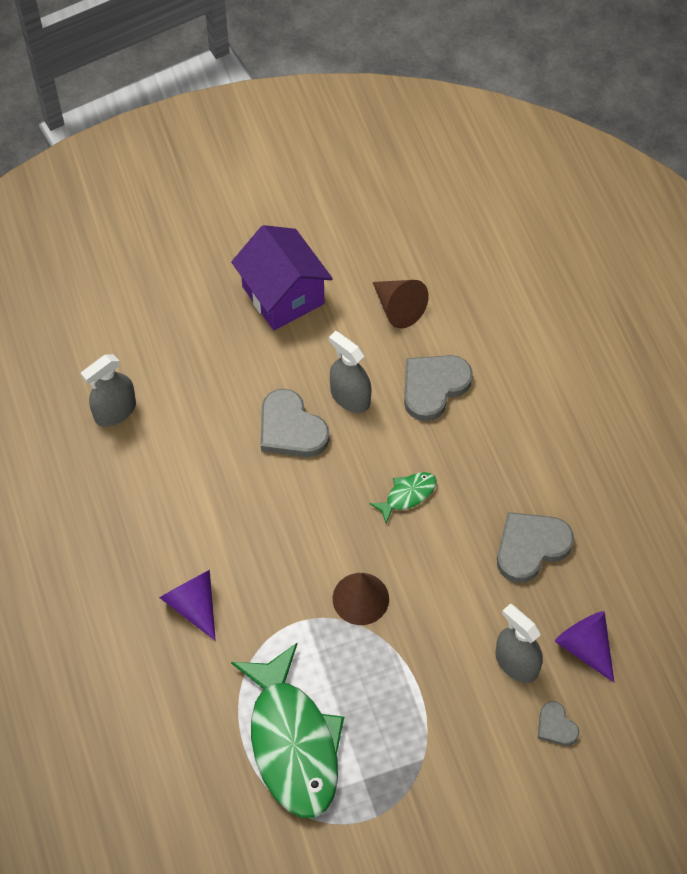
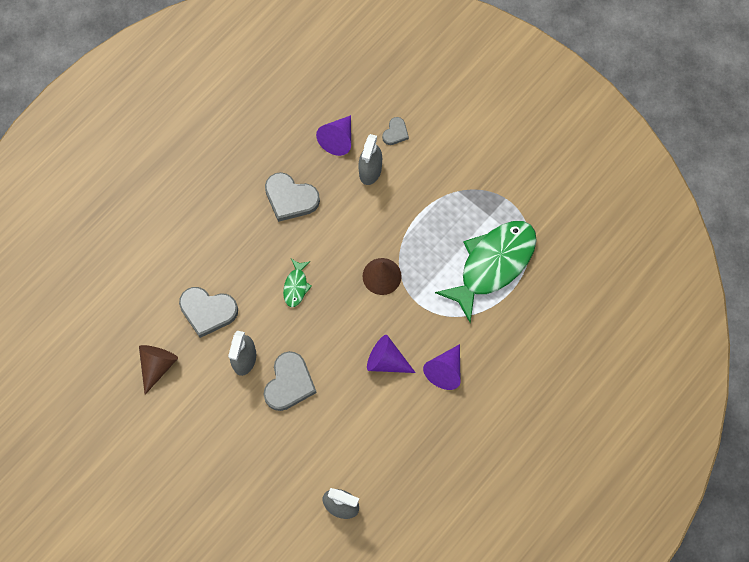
camera: 120 degrees left, 10 degrees up
(249, 546) = (386, 361): none -> purple cone
(283, 295) = (187, 448): purple house -> none
(407, 495) = (296, 286): green fish -> green fish turned 105 degrees counterclockwise

